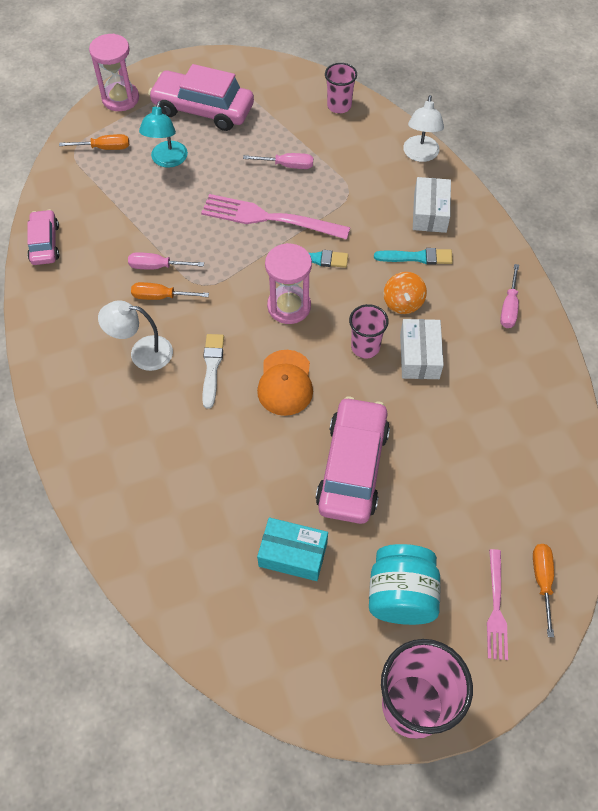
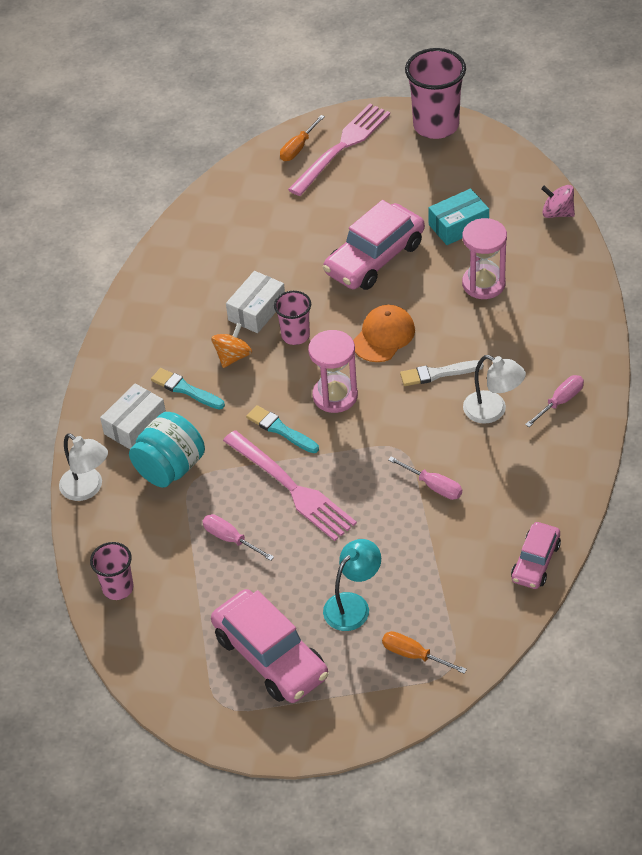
camera: 145 degrees left, 10 degrees down
(120, 98) = (357, 721): pink hourglass -> pink hourglass (483, 284)
(160, 297) = (447, 455): orange screwdriver -> none
(192, 629) = (557, 213): none -> pink spinning top
(212, 367) = (438, 373): white brush -> white brush turned 45 degrees clockwise
(293, 554) = (458, 225): turquoise box -> turquoise box turned 75 degrees counterclockwise
(401, 595) = (400, 176): turquoise jar -> turquoise jar (170, 468)
(420, 155) = (87, 489): white lamp -> white lamp turned 90 degrees clockwise
(496, 608) = (342, 146): pink fork -> pink fork, size x1.73
(509, 308) = (148, 315): pink screwdriver -> pink screwdriver (560, 401)

